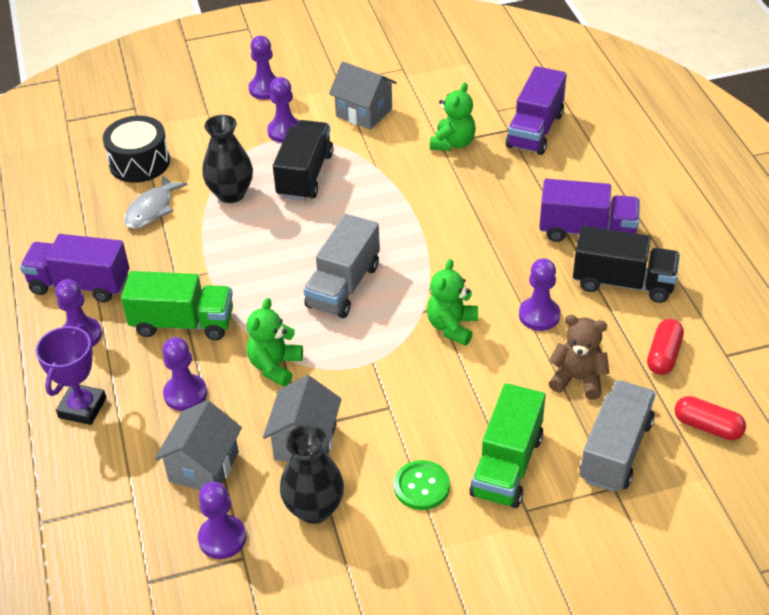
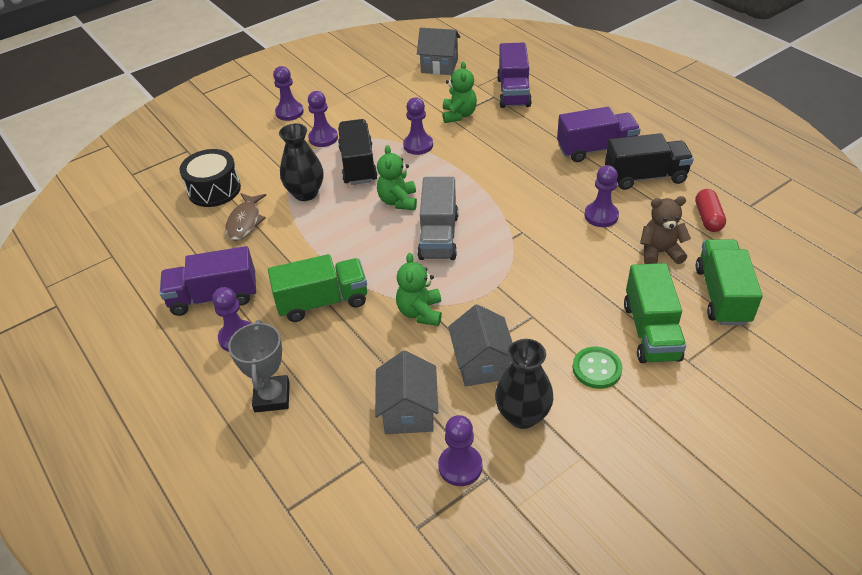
camera: 20 degrees left, 0 degrees up
(82, 408) = (272, 397): purple trophy -> grey trophy
(152, 209) = (245, 222): grey fish -> brown fish
(185, 394) = (357, 357): purple pawn -> purple pawn (418, 145)
(364, 112) = (377, 110): grey house -> grey house (439, 66)
(452, 327) = (542, 242): green teddy bear -> green teddy bear (398, 201)
(615, 451) = (722, 295): grey truck -> green truck
(707, 427) = (773, 258): red capsule -> none

